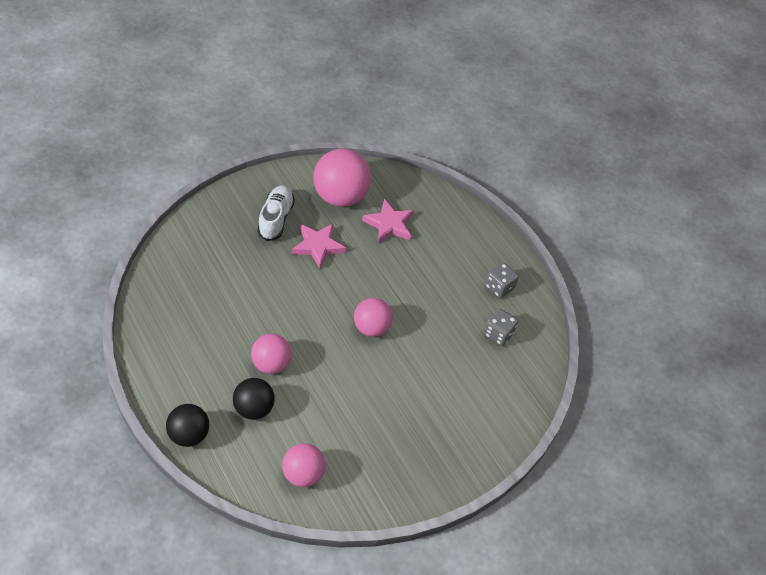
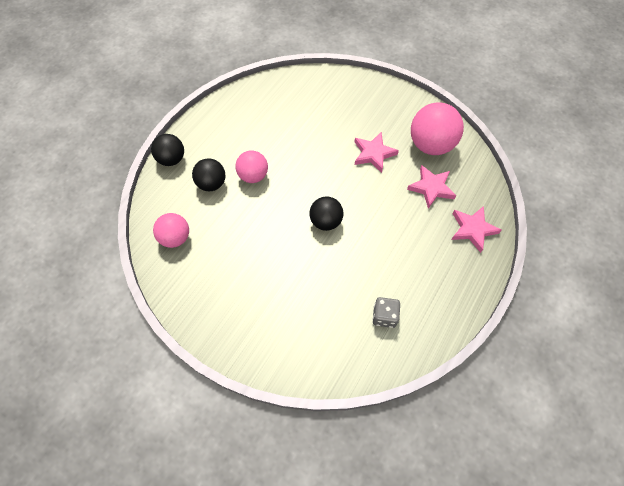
camera: 70 degrees right, 10 degrees up
(275, 219) = (377, 118): white shoe -> none
(371, 328) = (325, 221): pink ball -> black ball
(452, 221) = (472, 229): none -> pink star
(499, 287) = (433, 295): grey dice -> none

